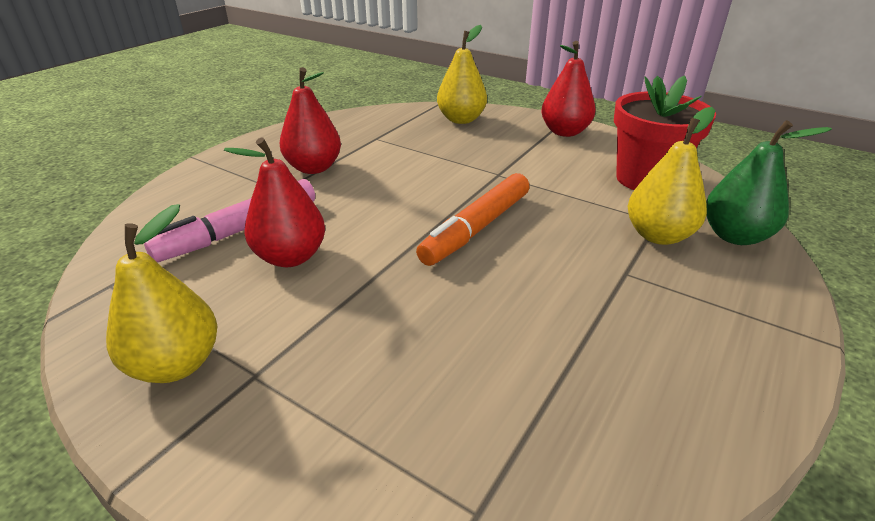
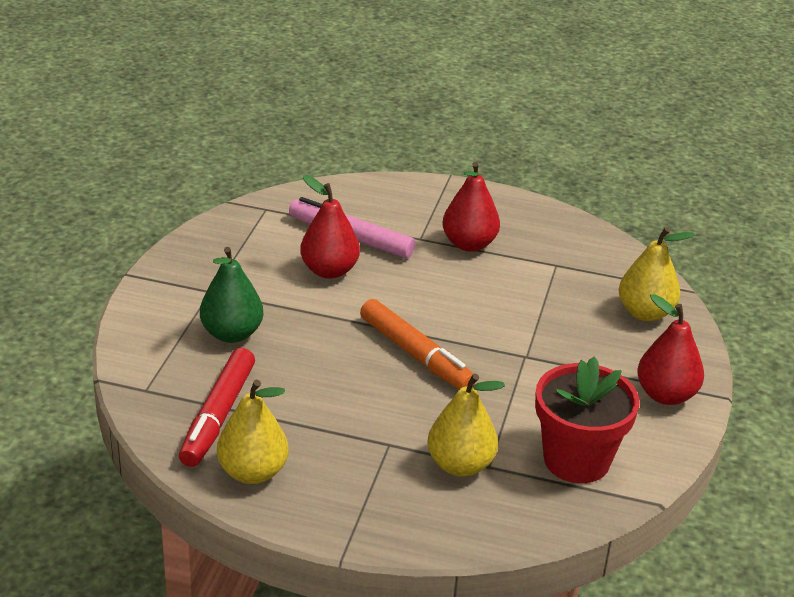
camera: 70 degrees right, 0 degrees up
(176, 364) = (209, 260): yellow pear -> yellow pear (253, 472)
(476, 228) = (416, 354): orange marker -> orange marker turned 150 degrees counterclockwise
(562, 419) = (218, 416): none -> red marker
(735, 236) = (486, 517): green pear -> green pear (232, 334)

